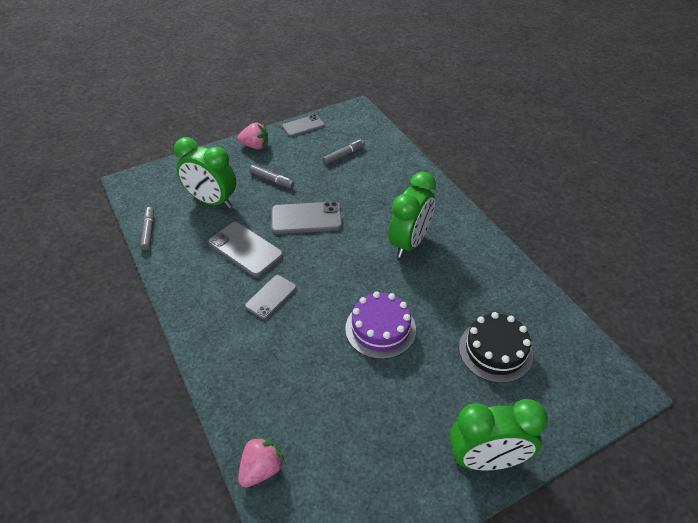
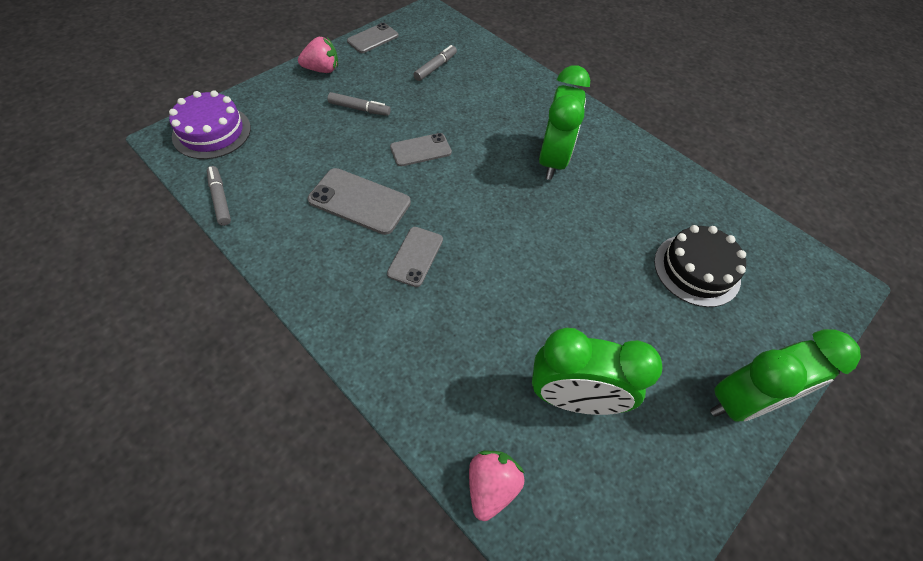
camera: 20 degrees left, 10 degrees up
(212, 201) = (292, 146): green clock -> green clock (573, 398)
(306, 218) = (420, 150): grey phone -> grey phone, size x0.66
(380, 329) = (562, 270): purple cake -> purple cake (212, 132)

